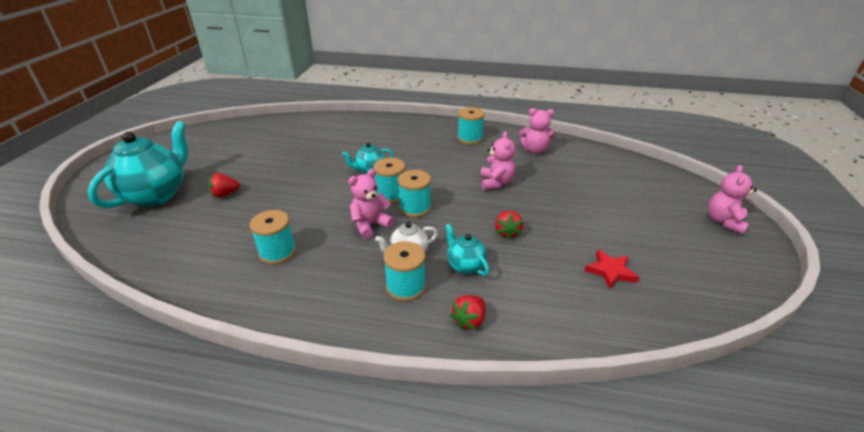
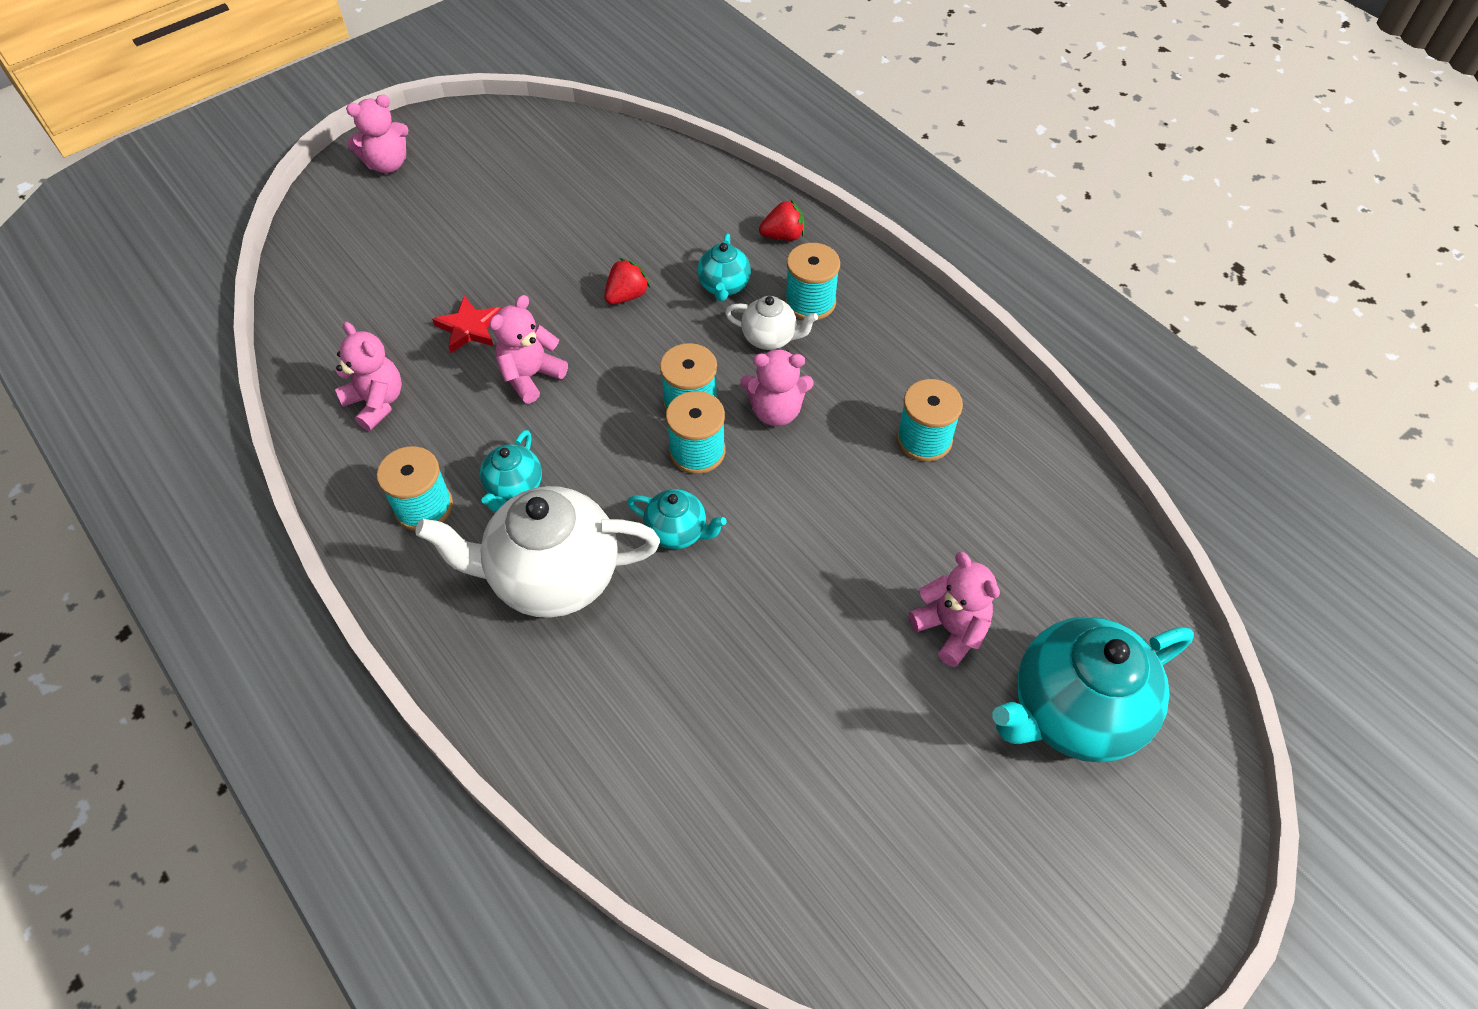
camera: 140 degrees left, 20 degrees up
(225, 194) = (951, 629): red strawberry -> pink teddy bear
(401, 144) = (553, 577): none -> white teapot
(447, 154) = (514, 488): none -> turquoise teapot
(610, 271) = (593, 196): red star -> red star (469, 328)

